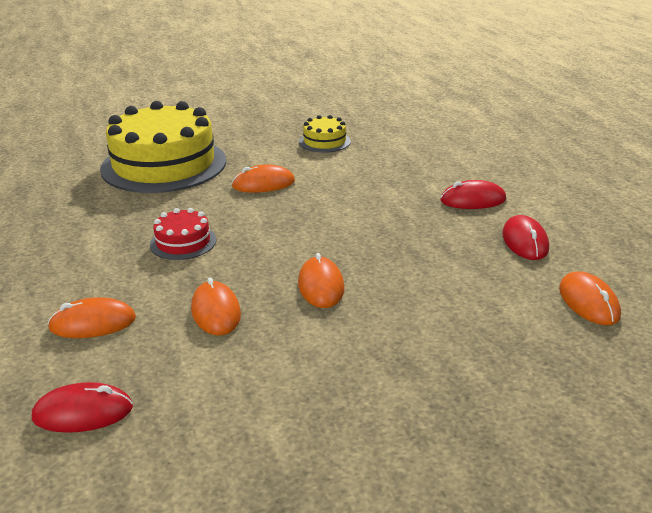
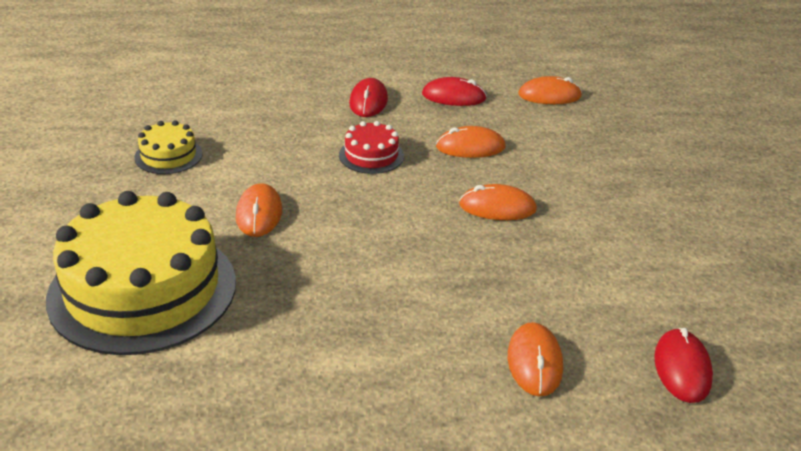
camera: 80 degrees left, 5 degrees up
(183, 242) = (379, 286): red cake -> red cake (371, 155)
(216, 312) = (528, 274): orange mouse -> orange mouse (470, 147)

